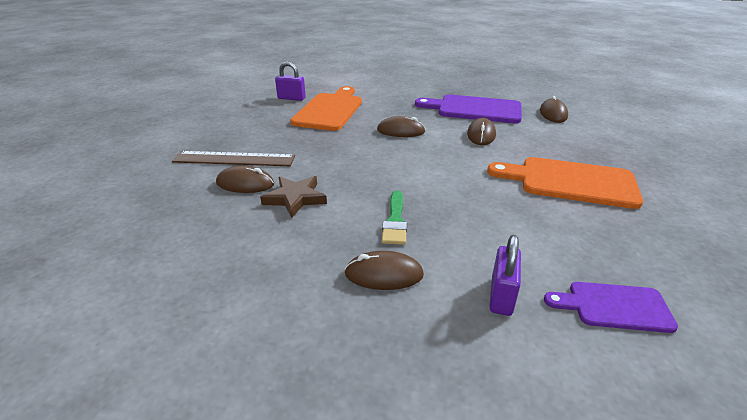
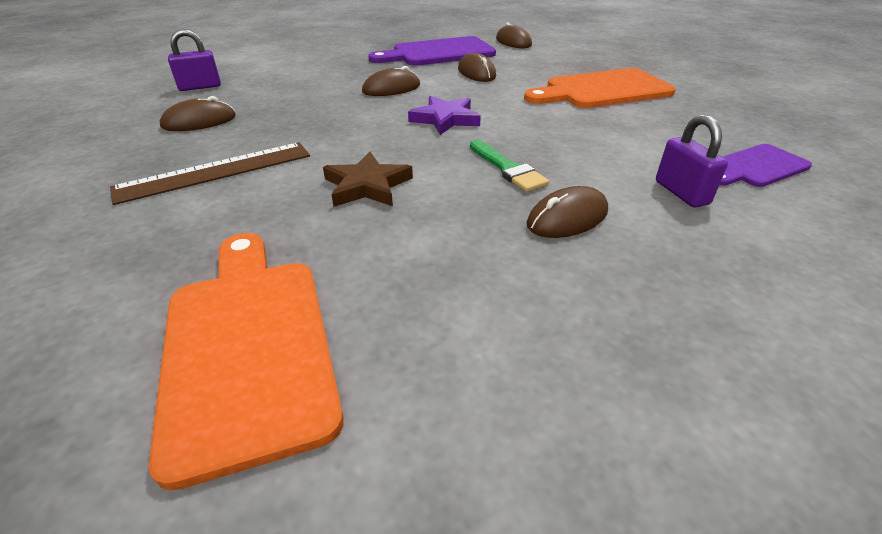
camera: 35 degrees left, 5 degrees up
(245, 184) = (275, 192): brown mouse -> brown mouse (199, 121)
(330, 110) = (274, 88): orange cutting board -> orange cutting board (248, 345)
(405, 167) = (445, 119): none -> purple star

